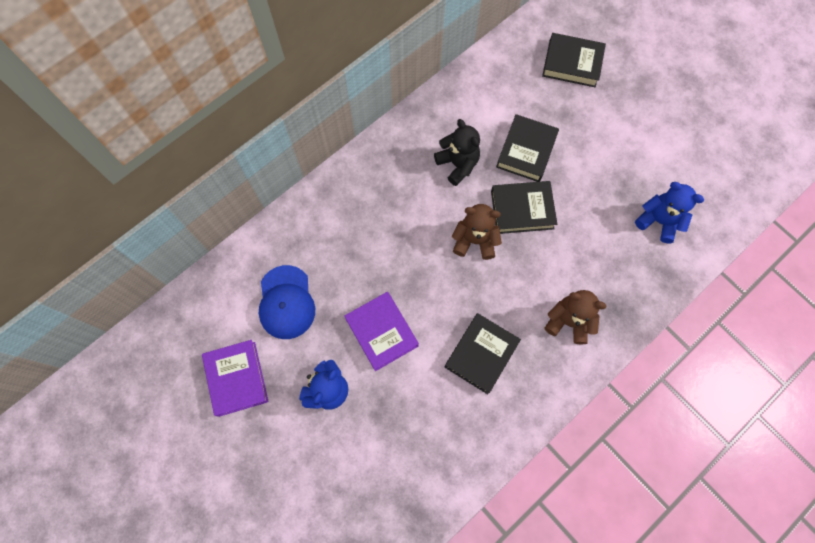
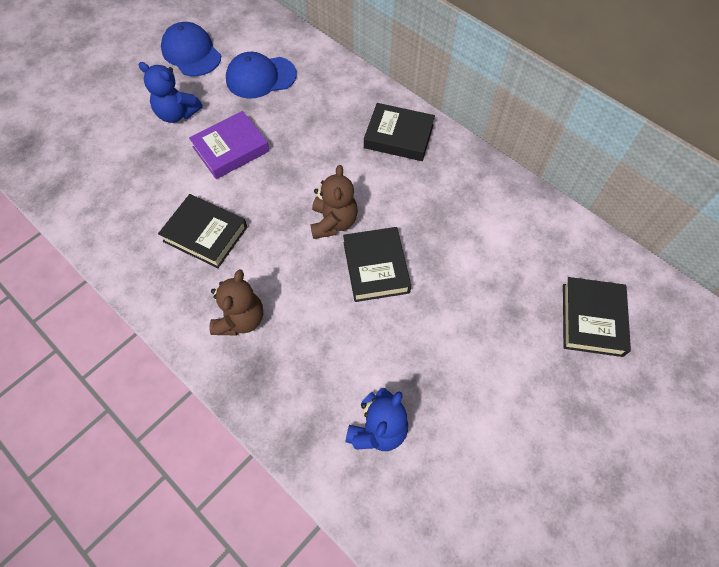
camera: 85 degrees right, 10 degrees down
(236, 378) = (191, 53): purple book -> blue cap
(457, 164) = (424, 201): black teddy bear -> none
(526, 151) = (453, 269): black book -> black book (398, 136)

